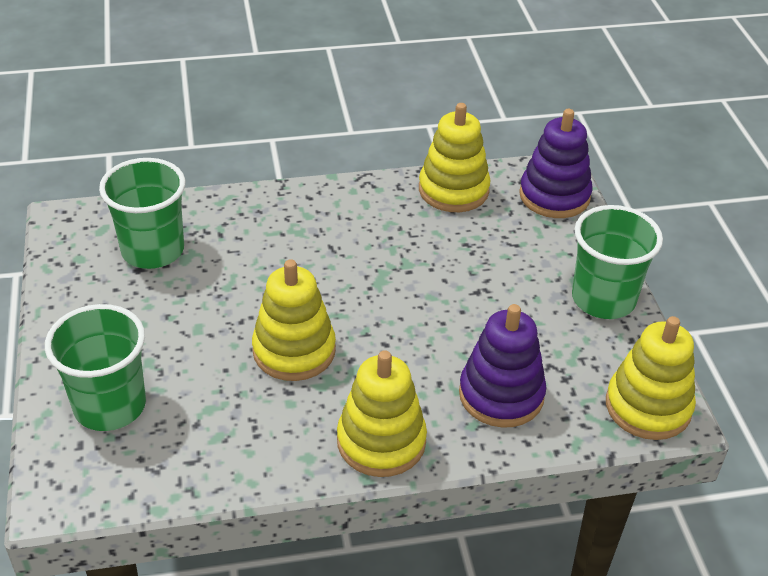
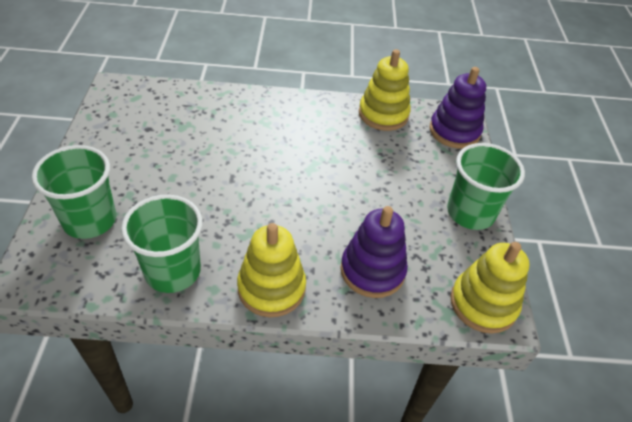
camera: 10 degrees right, 5 degrees up
(153, 250) = (163, 117): green cup -> green cup (173, 271)
(294, 350) = (232, 206): yellow stacking toy -> none

